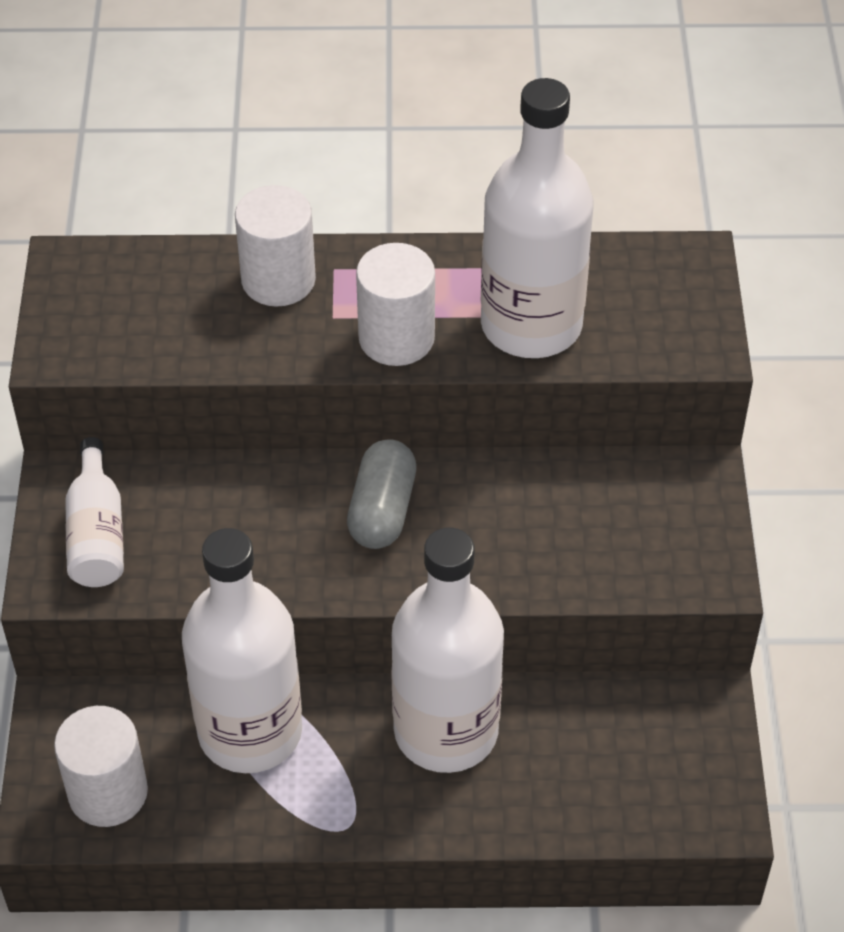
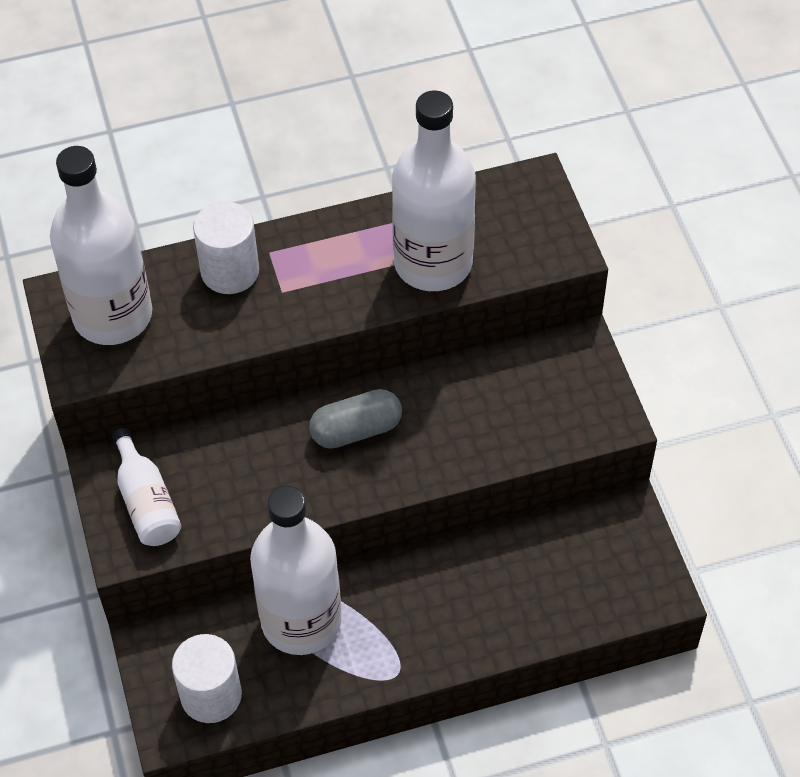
camera: 15 degrees left, 5 degrees up
(382, 510) = (356, 430): grey capsule -> grey capsule turned 75 degrees clockwise
(396, 338) = (336, 297): white cylinder -> none
(446, 731) = (445, 582): white bottle -> white bottle (113, 315)

